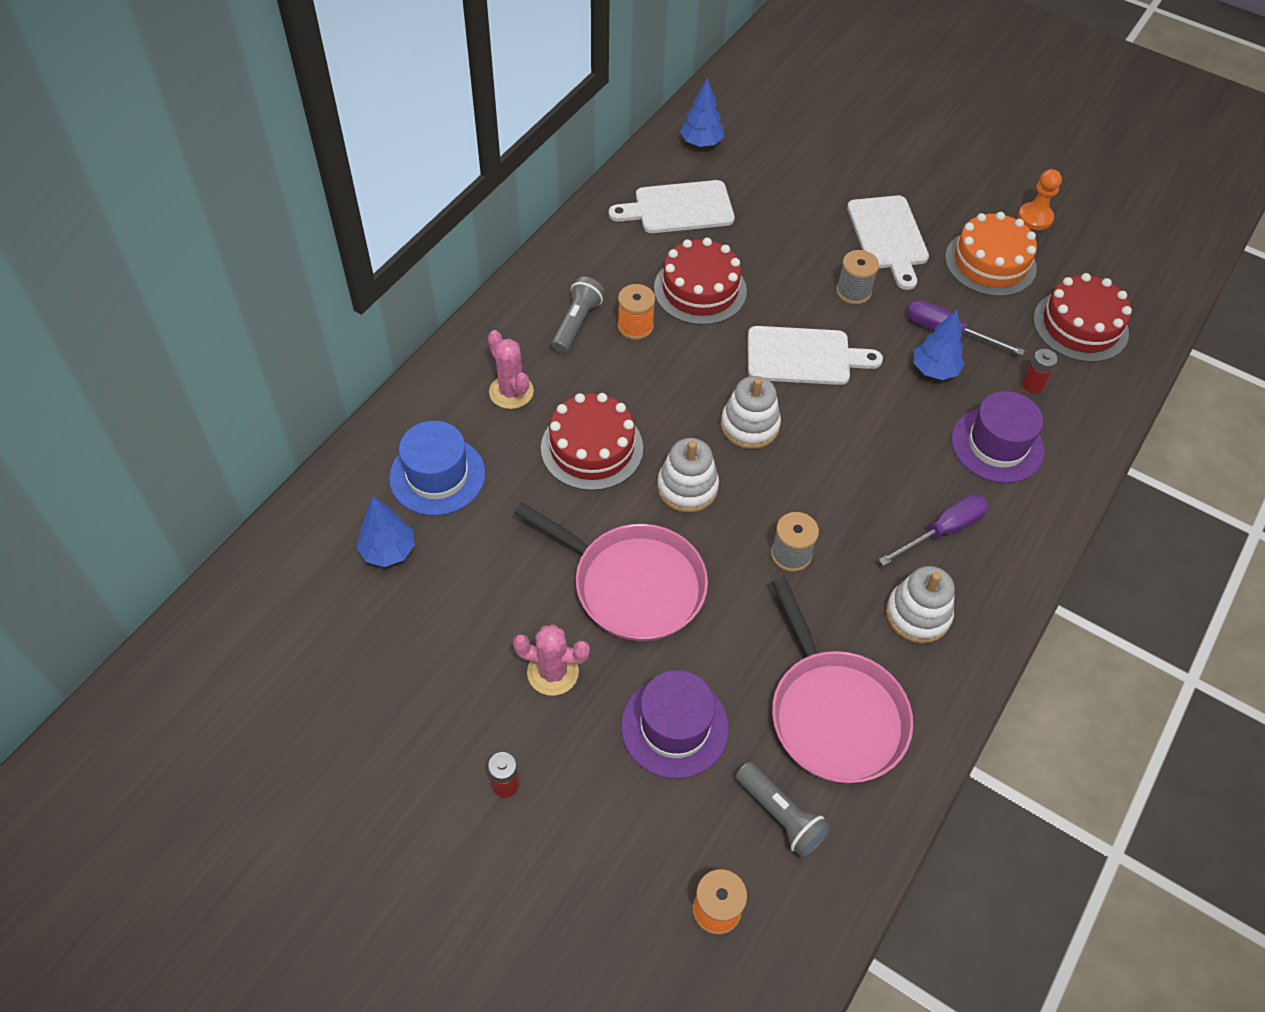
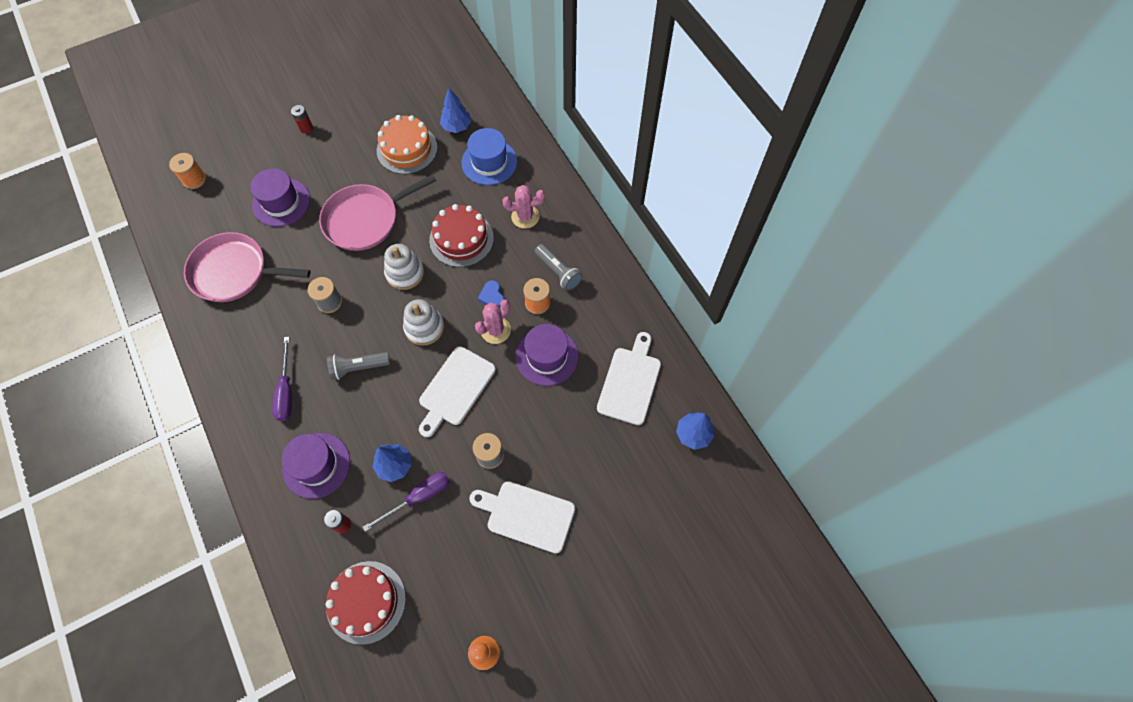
camera: 120 degrees right, 10 degrees up
(553, 672) = (344, 166): pink cactus -> pink cactus (495, 330)
(657, 375) = (492, 296): none -> blue heart
(700, 289) = (547, 356): red cake -> purple hat
(781, 816) = (209, 223): grey flashlight -> grey flashlight (358, 368)
(918, 614) = (251, 344): white stacking toy -> none
(990, 263) = (460, 577): orange cake -> orange cake (407, 149)

